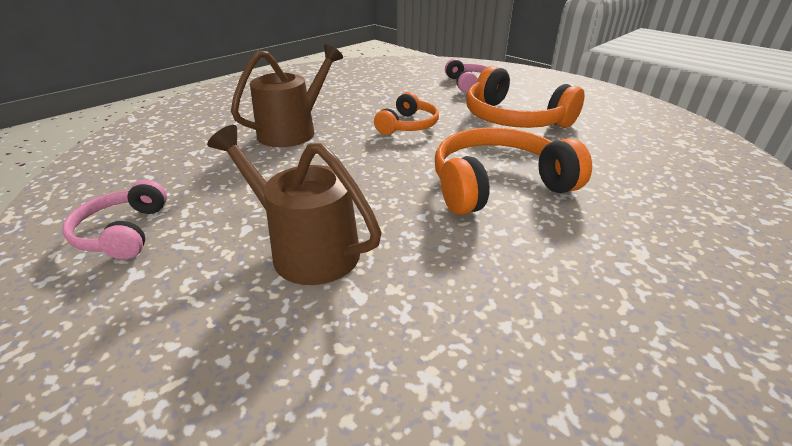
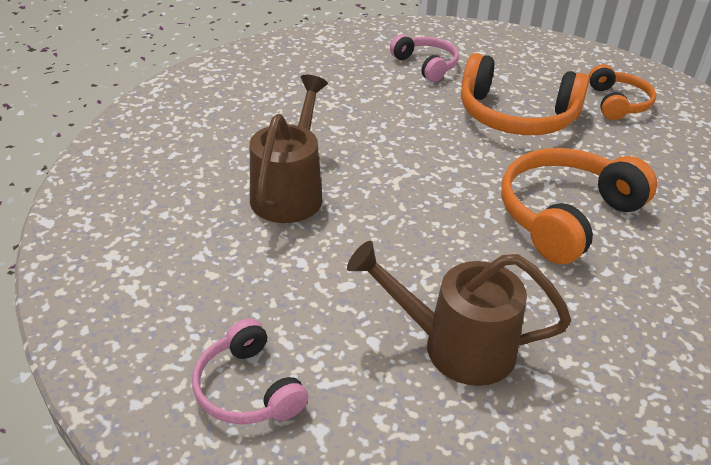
camera: 25 degrees left, 5 degrees up
(408, 125) = (414, 151): orange headphones -> orange headphones (617, 103)

